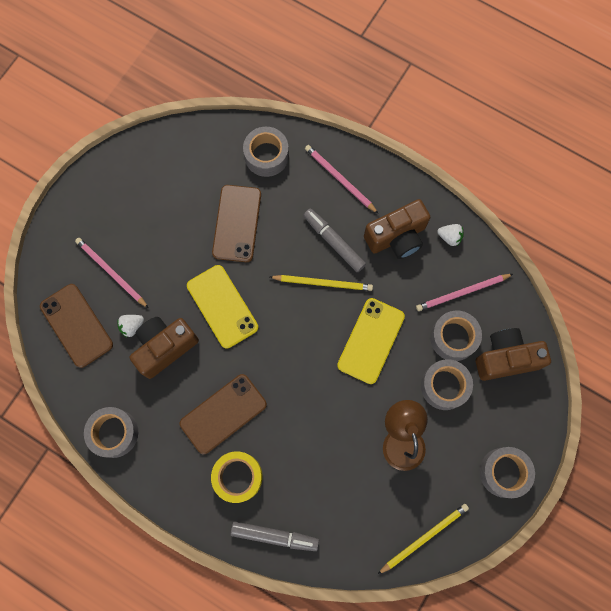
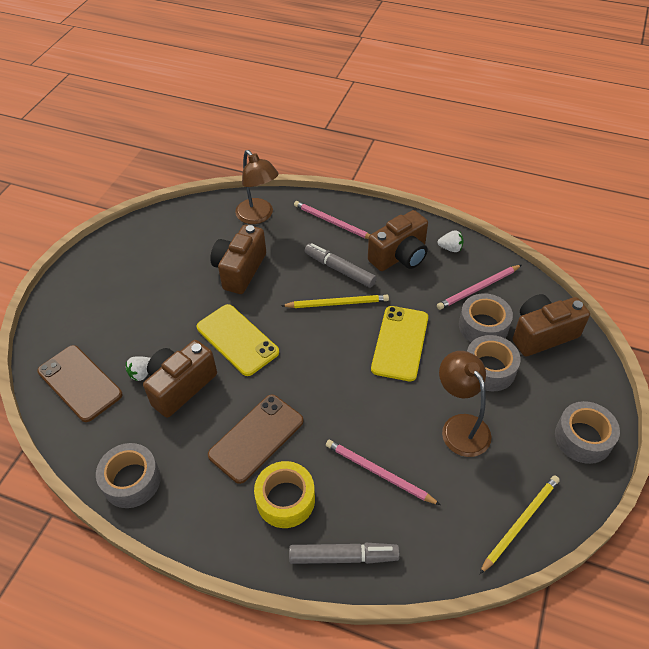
camera: 10 degrees left, 25 degrees down
(111, 272) = (114, 330): pink pencil -> pink pencil (378, 473)
(237, 223) = (240, 270): brown phone -> brown camera
(266, 156) = (258, 216): grey tape -> brown lamp

